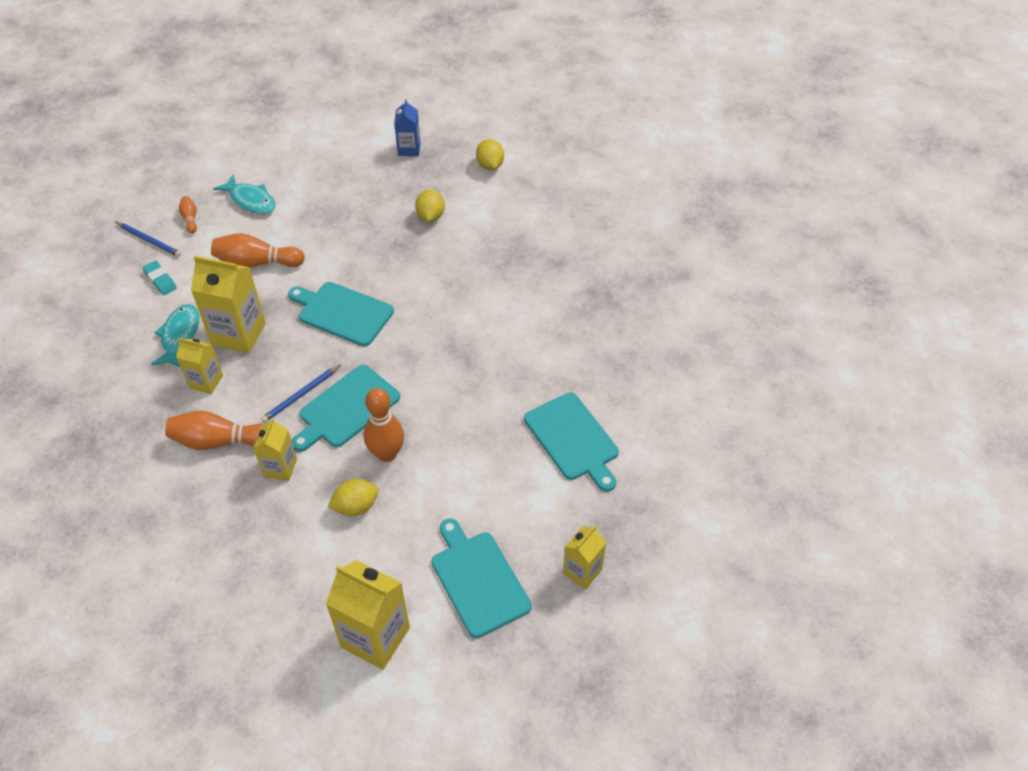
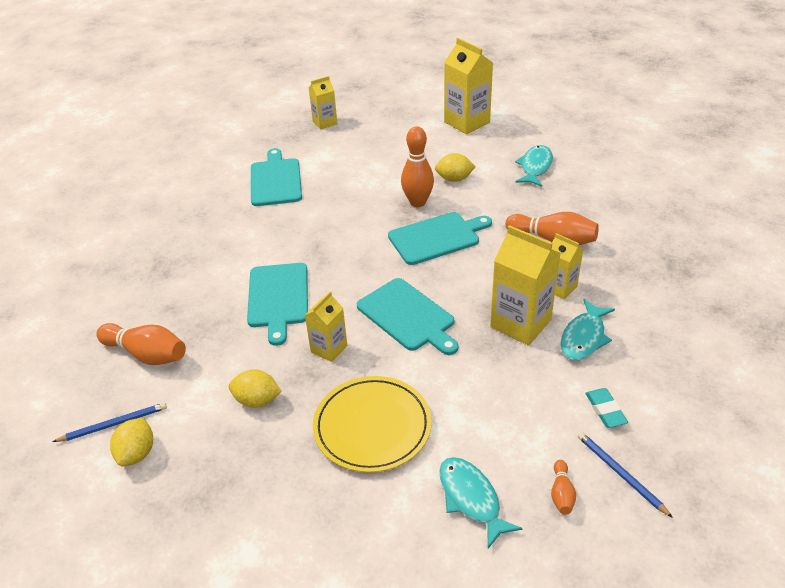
camera: 155 degrees left, 10 degrees down
(256, 262) = (484, 399): orange bowling pin -> orange bowling pin (147, 354)
(256, 561) = (535, 167): none -> turquoise fish
(280, 468) = (505, 212): yellow carton -> yellow carton (329, 349)
(301, 395) = (473, 256): blue pencil -> blue pencil (114, 424)
(335, 222) = (372, 427): none -> yellow plate
(409, 149) = (217, 520): blue carton -> none
(430, 216) = (257, 400): yellow lemon -> yellow lemon turned 75 degrees clockwise
(478, 580) = (390, 131): turquoise cutting board -> turquoise cutting board (278, 298)

